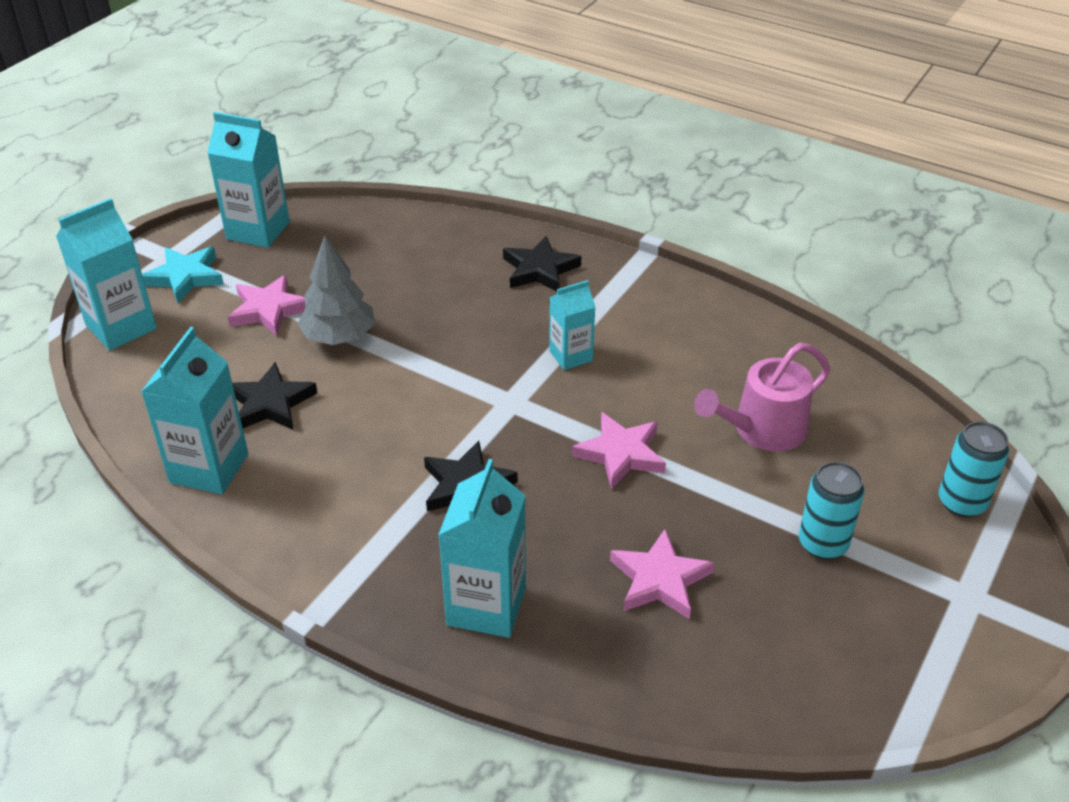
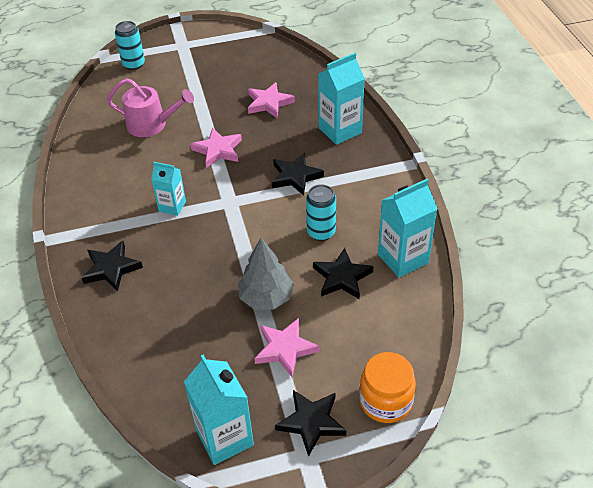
camera: 135 degrees left, 5 degrees up
(121, 327) = (385, 401): turquoise carton -> orange jar
(185, 277) = (311, 422): turquoise star -> black star
(823, 543) = (199, 81): turquoise can -> turquoise can (321, 232)

